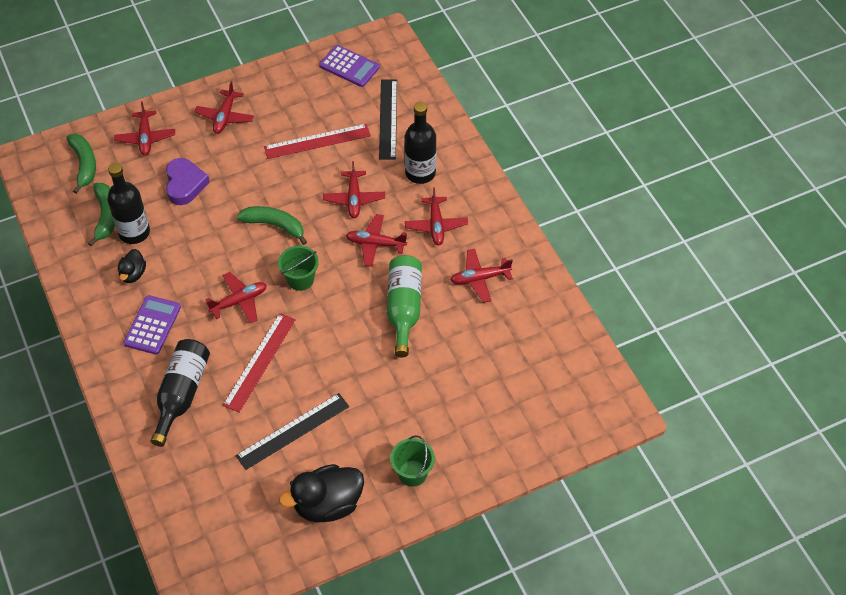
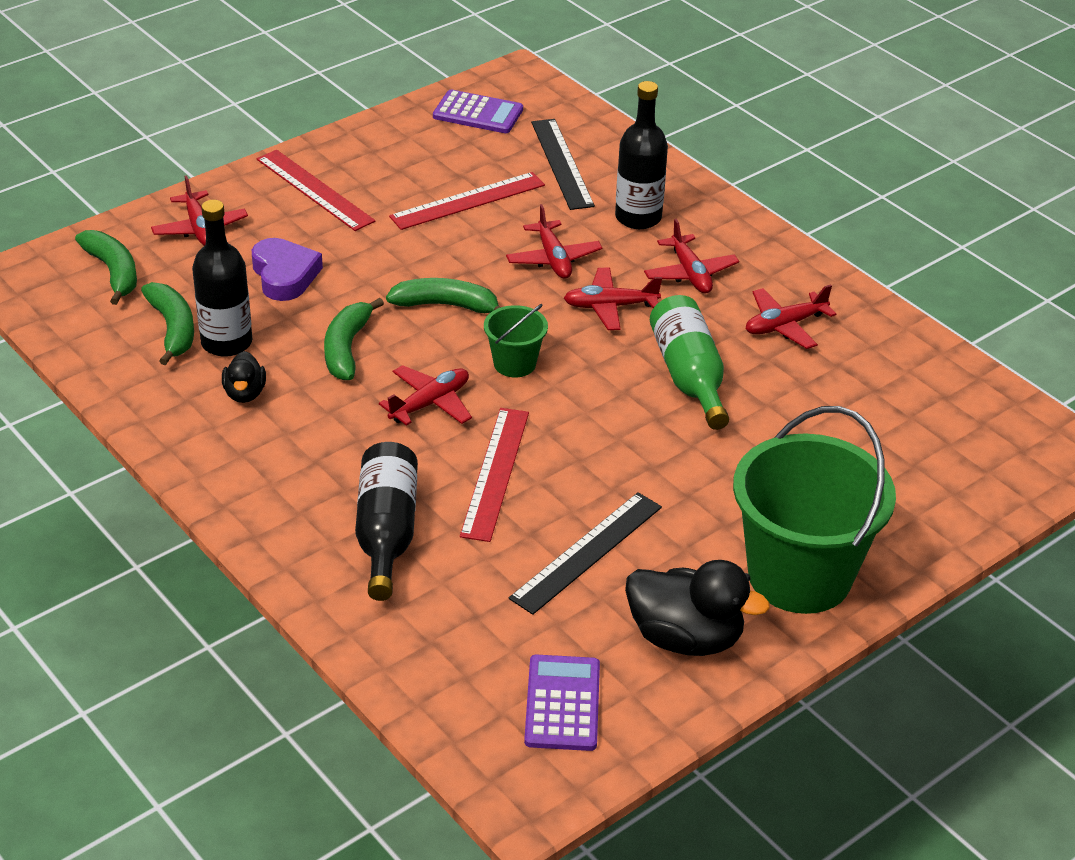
camera: 15 degrees left, 15 degrees down
(152, 325) = (302, 452): purple calculator -> purple calculator (562, 703)
(203, 250) = (347, 348): none -> green banana
(225, 117) = (314, 190): red plane -> red ruler
(327, 504) = (685, 638): black duck -> black duck turned 120 degrees counterclockwise
(412, 473) = (799, 575): green bucket -> green bucket, size x2.18

